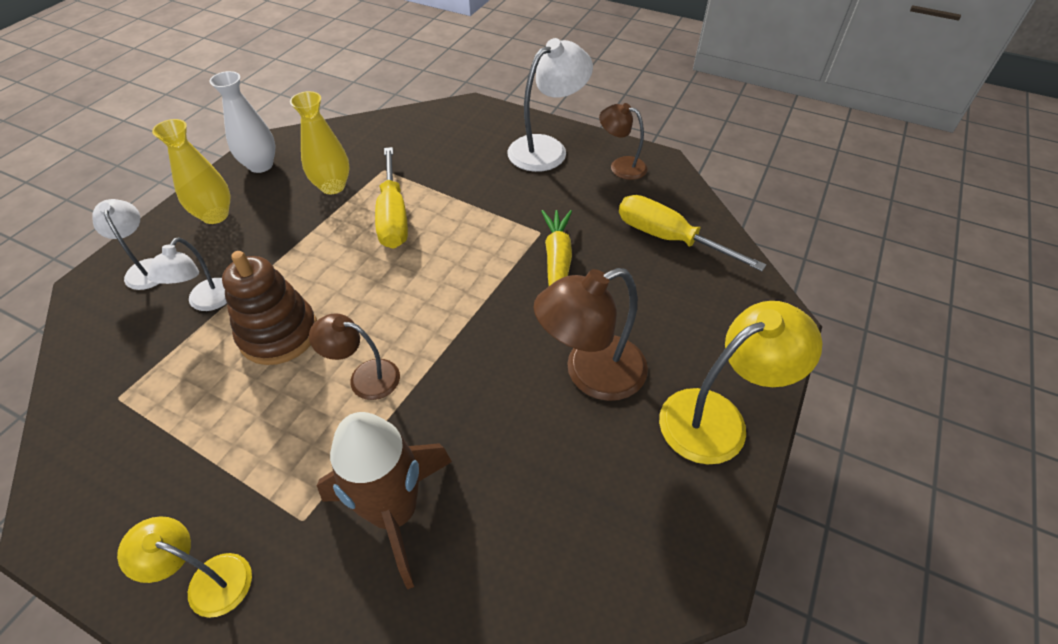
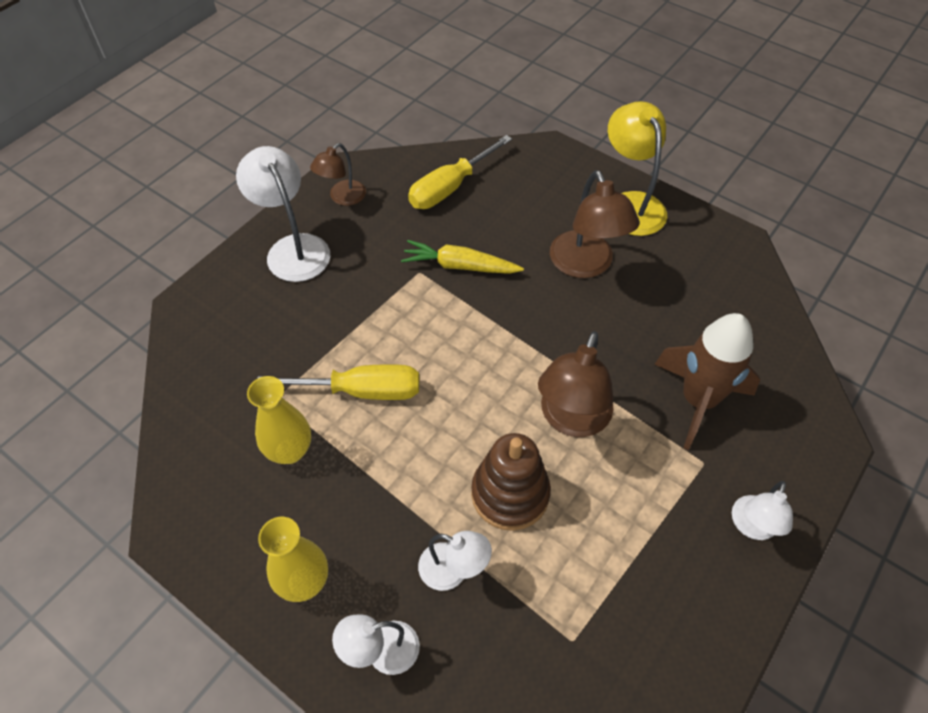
camera: 80 degrees left, 5 degrees up
(208, 580) = (752, 527): yellow lamp -> white lamp
(261, 165) = (217, 536): white vase -> none
(364, 377) = (571, 419): brown lamp -> brown lamp, size x1.65

